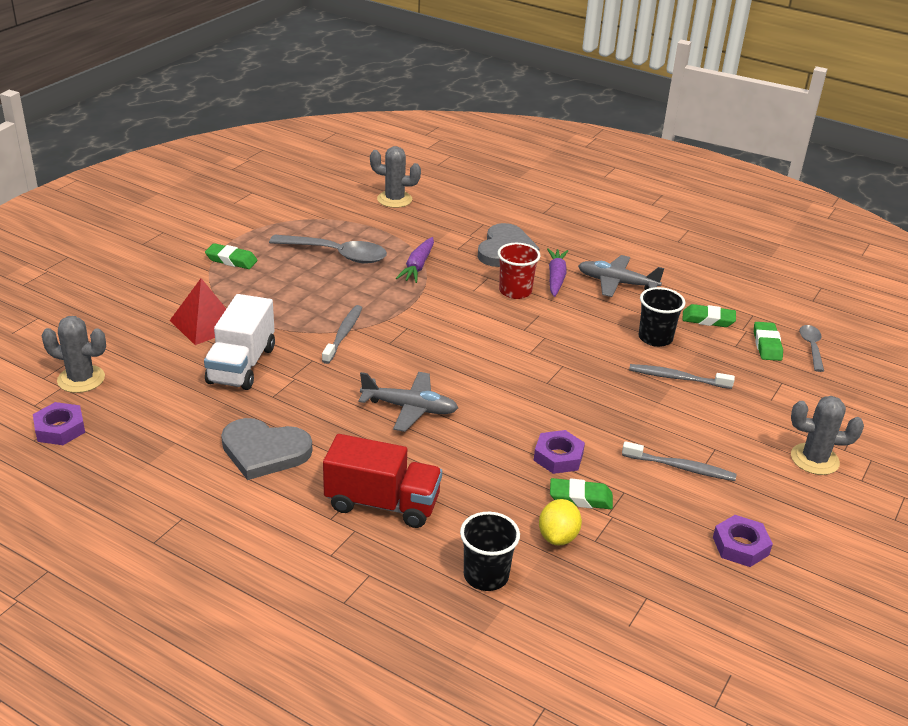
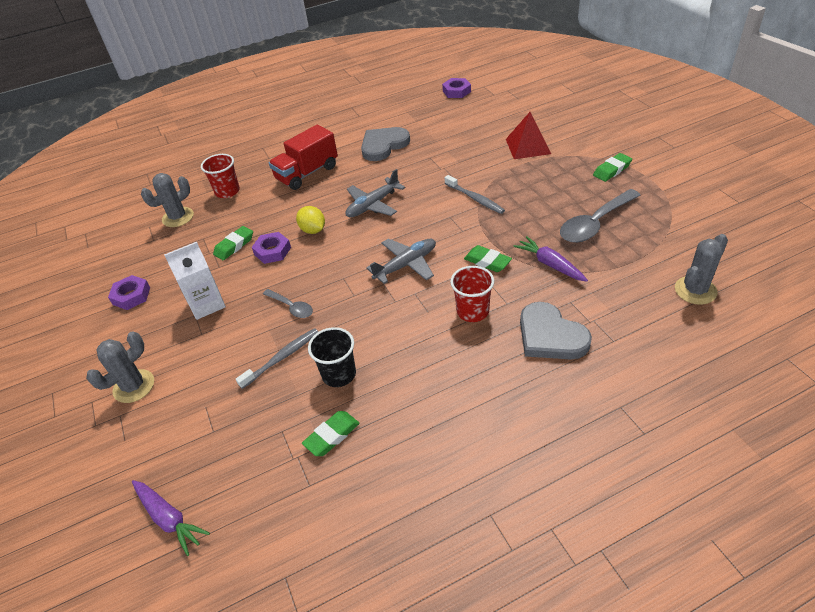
camera: 130 degrees right, 10 degrees up
(81, 379) = (497, 100): grey cactus -> grey cactus (178, 217)
(241, 365) = (470, 152): white truck -> none
(486, 576) = (227, 191): black cup -> red cup
(556, 277) = (478, 351): purple carrot -> purple carrot (169, 518)
(558, 537) = (220, 225): yellow lemon -> yellow lemon (313, 230)
(616, 283) = (440, 395): grey plane -> grey plane (406, 265)
(680, 467) = (206, 304): grey toothbrush -> white carton
(767, 345) = (261, 459): green eraser -> green eraser (487, 262)
(811, 347) = (226, 499): grey spoon -> grey spoon (291, 307)

